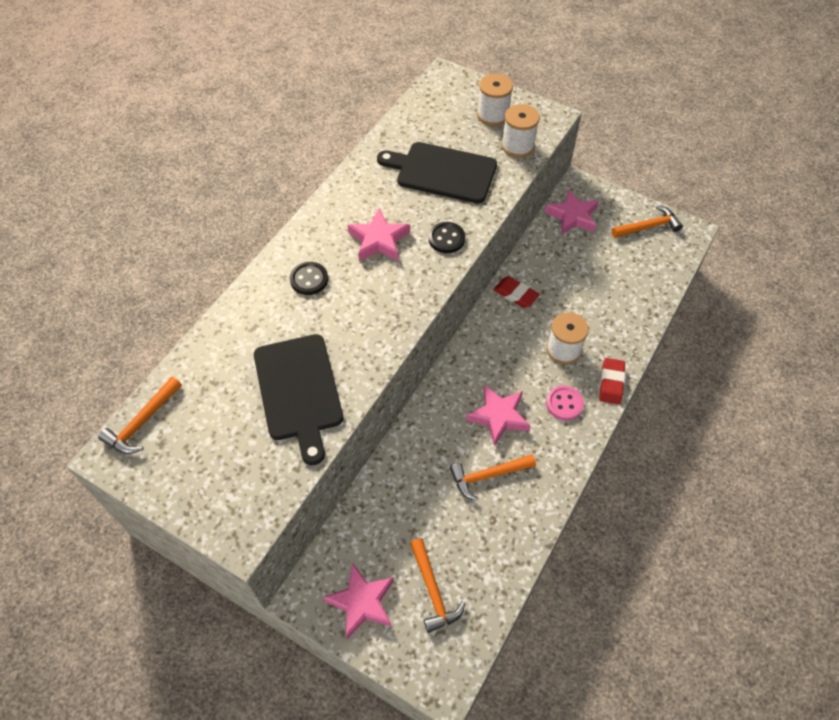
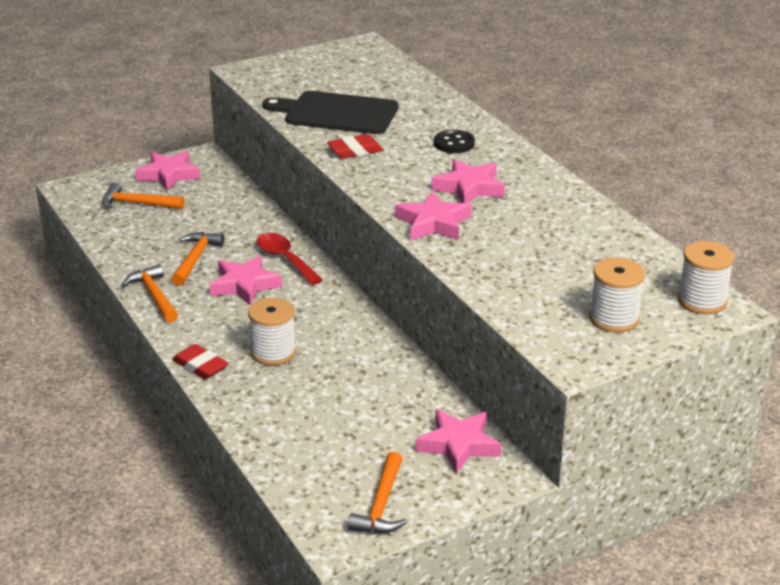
camera: 120 degrees right, 25 degrees down
(142, 422) = (380, 57): orange hammer -> orange hammer (154, 296)
(442, 172) = (537, 251): black cutting board -> none
(444, 410) = (285, 259): none -> red spoon
(446, 239) = (433, 223): black button -> pink star
(515, 294) = (377, 350): red eraser -> red eraser (355, 151)
(518, 146) = (538, 316): white spool -> white spool (702, 301)
(564, 403) = (213, 327): pink button -> none

